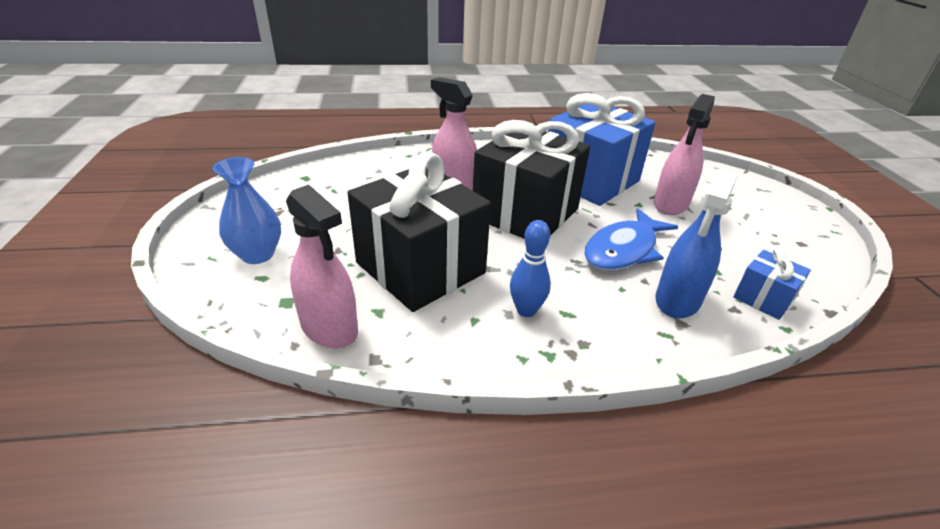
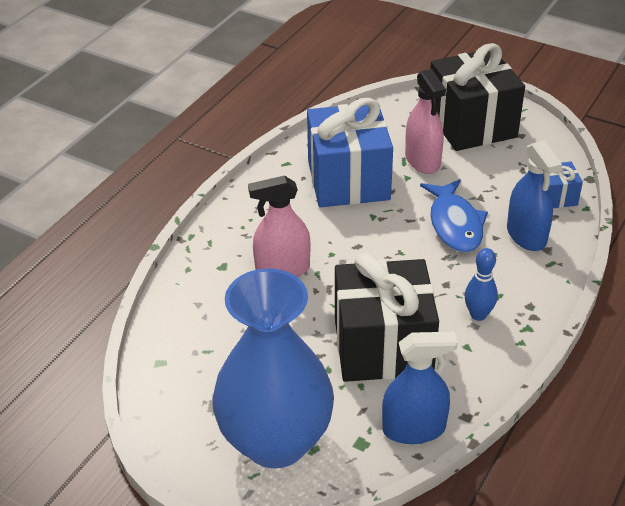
camera: 50 degrees left, 5 degrees up
(257, 254) = (276, 441): blue vase -> blue vase, size x2.03
(329, 327) = (414, 429): pink spray bottle -> blue spray bottle
(525, 213) = (361, 247): black gift -> black gift (471, 124)

